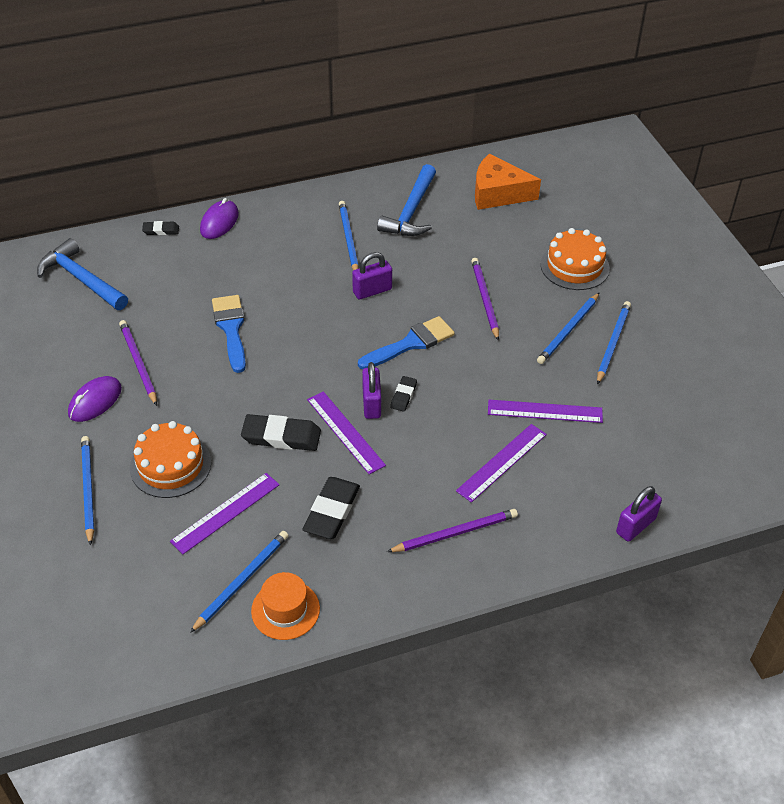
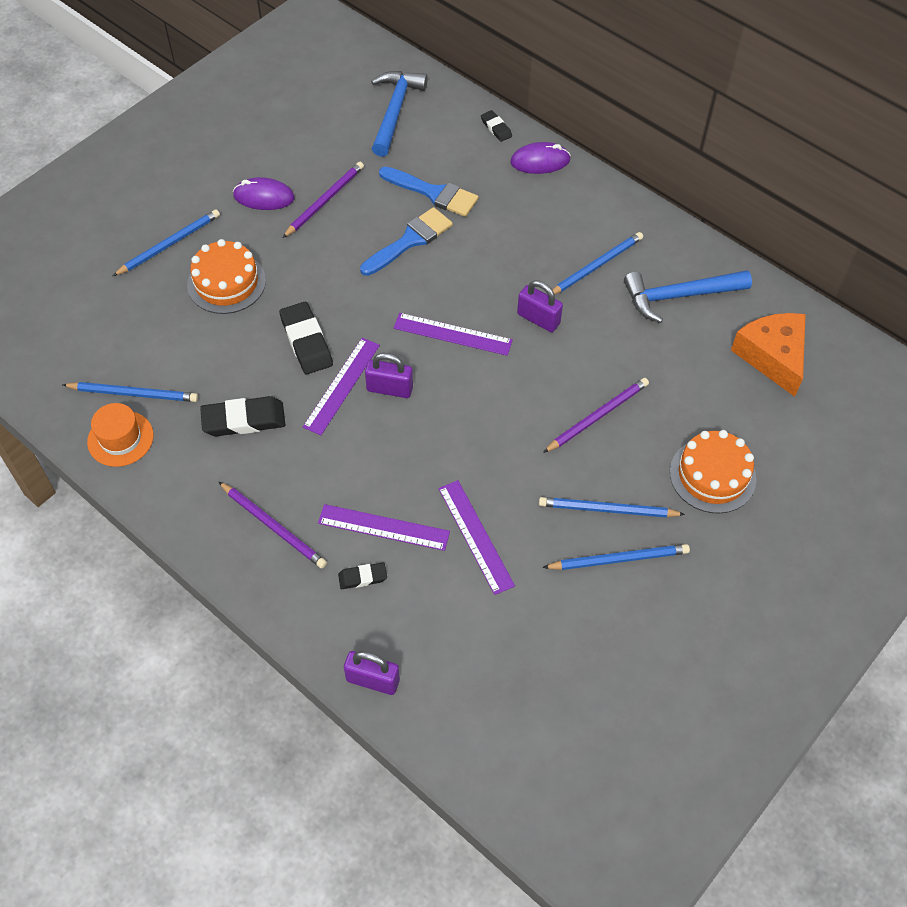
camera: 60 degrees right, 10 degrees up
(226, 513) = (198, 346): purple ruler -> purple ruler (452, 334)
(371, 404) = (389, 389): purple padlock -> purple padlock turned 45 degrees clockwise
(403, 395) = (416, 409): black eraser -> black eraser (362, 577)
(411, 343) = (489, 383): blue brush -> blue brush (433, 193)

